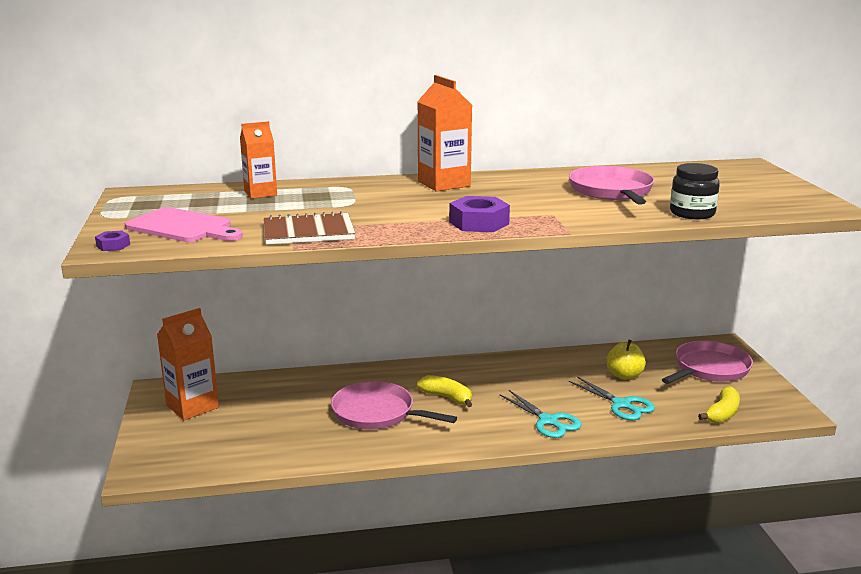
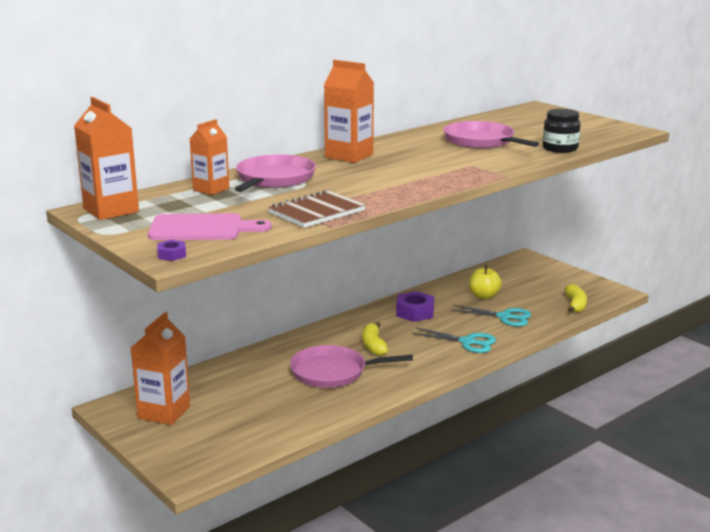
camera: 30 degrees left, 0 degrees up
(148, 197) = (111, 210): none -> orange carton
(447, 397) = (373, 346): yellow banana -> yellow banana turned 105 degrees counterclockwise
(479, 223) = (432, 181): purple nut -> purple nut (415, 312)
(709, 368) = (535, 277): pink pan -> pink pan (274, 179)

